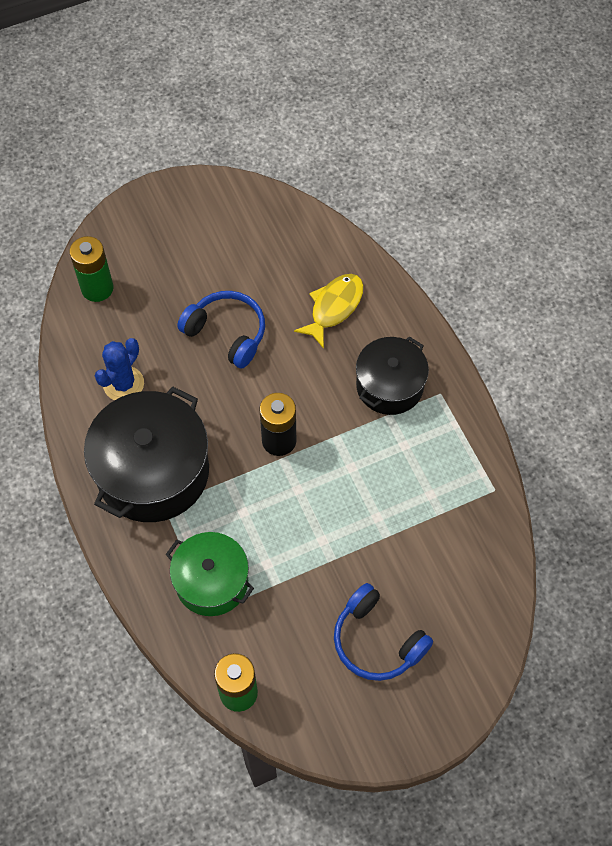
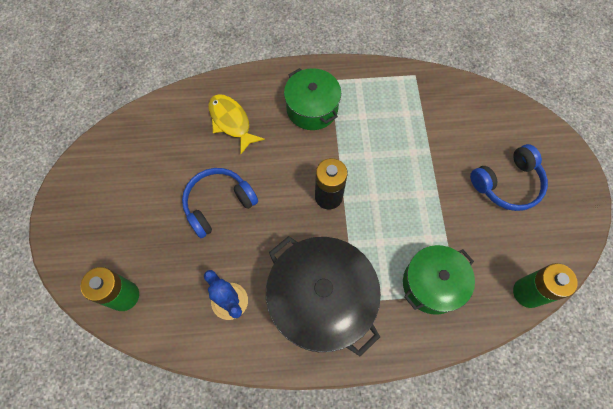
camera: 70 degrees left, 5 degrees up
(389, 386) = (312, 108): black pot -> green pot

